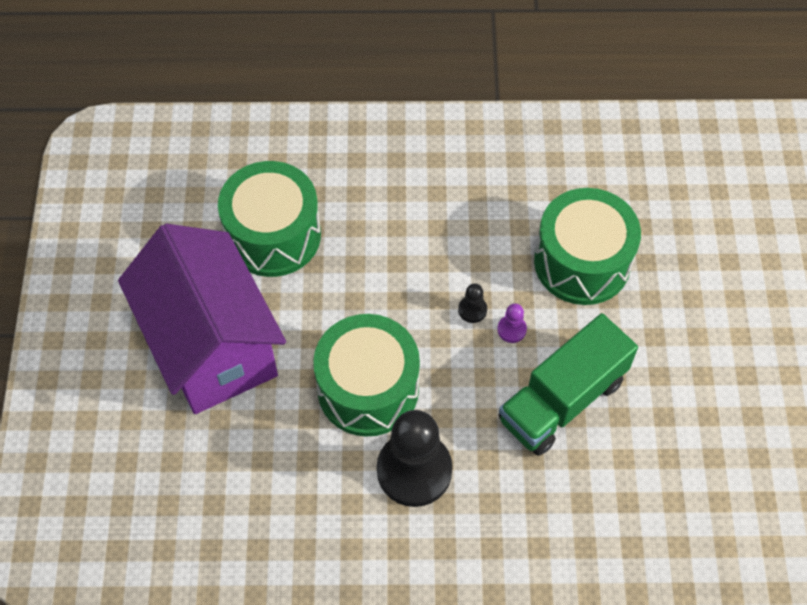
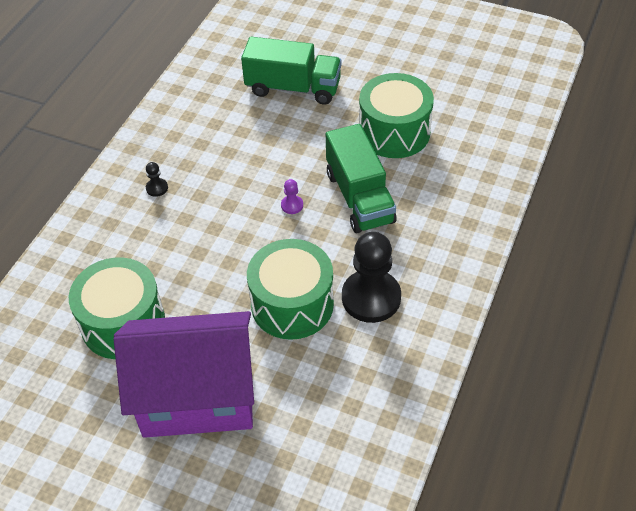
camera: 65 degrees left, 10 degrees down
(472, 310) = (264, 221): black pawn -> black pawn (157, 188)
(582, 262) = (263, 150): green drum -> green drum (394, 132)
(707, 251) = (293, 88): none -> green truck

